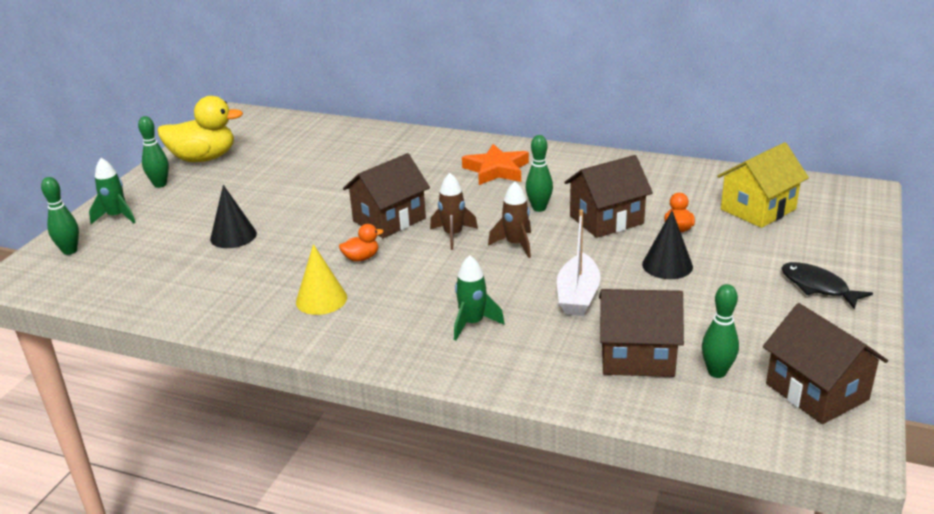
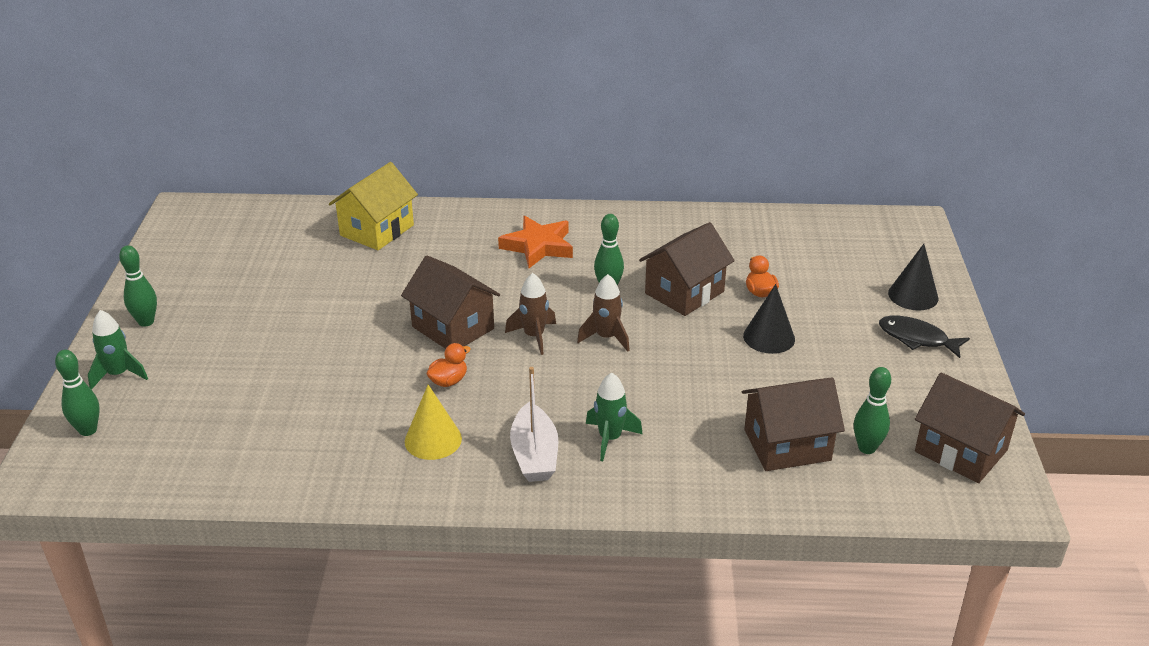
camera: 20 degrees left, 5 degrees up
(204, 158) = (180, 277): yellow duck -> none
(233, 236) = (282, 377): black cone -> black cone (913, 295)
(389, 219) = (453, 328): brown house -> brown house turned 75 degrees counterclockwise
(577, 296) = (699, 387): white boat -> white boat (534, 455)
(758, 209) = (826, 257): yellow house -> yellow house (377, 230)

